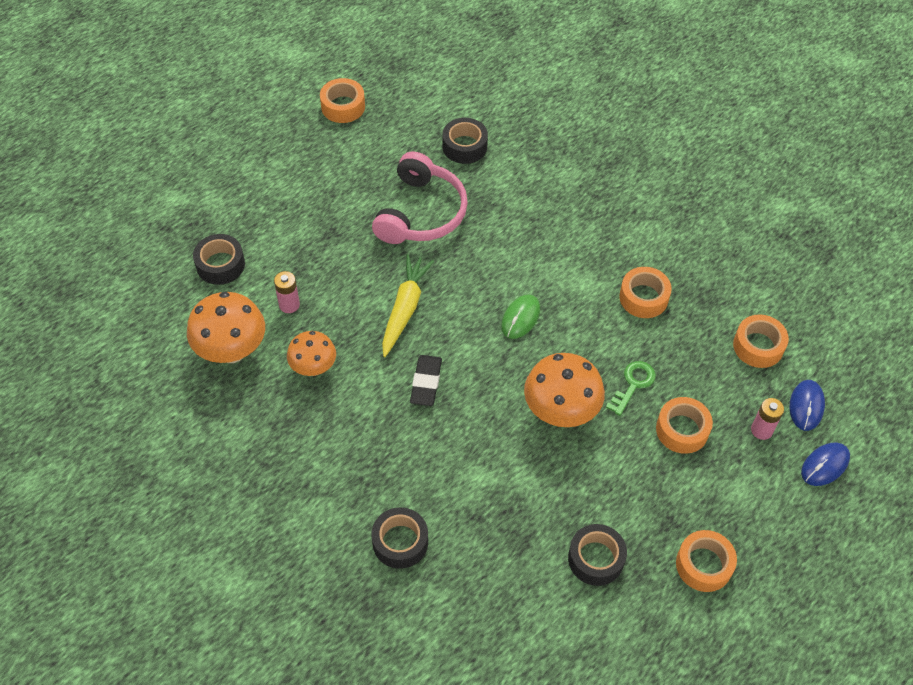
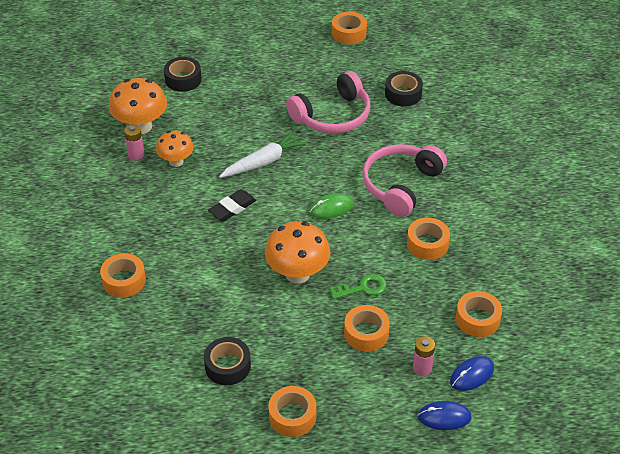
camera: 40 degrees right, 10 degrees down
(289, 305) = (198, 121): pink battery -> pink battery (136, 155)
(400, 542) = (124, 280): black tape -> orange tape
(405, 308) = (264, 162): yellow carrot -> white carrot
(560, 250) = (400, 185): none -> pink headphones

